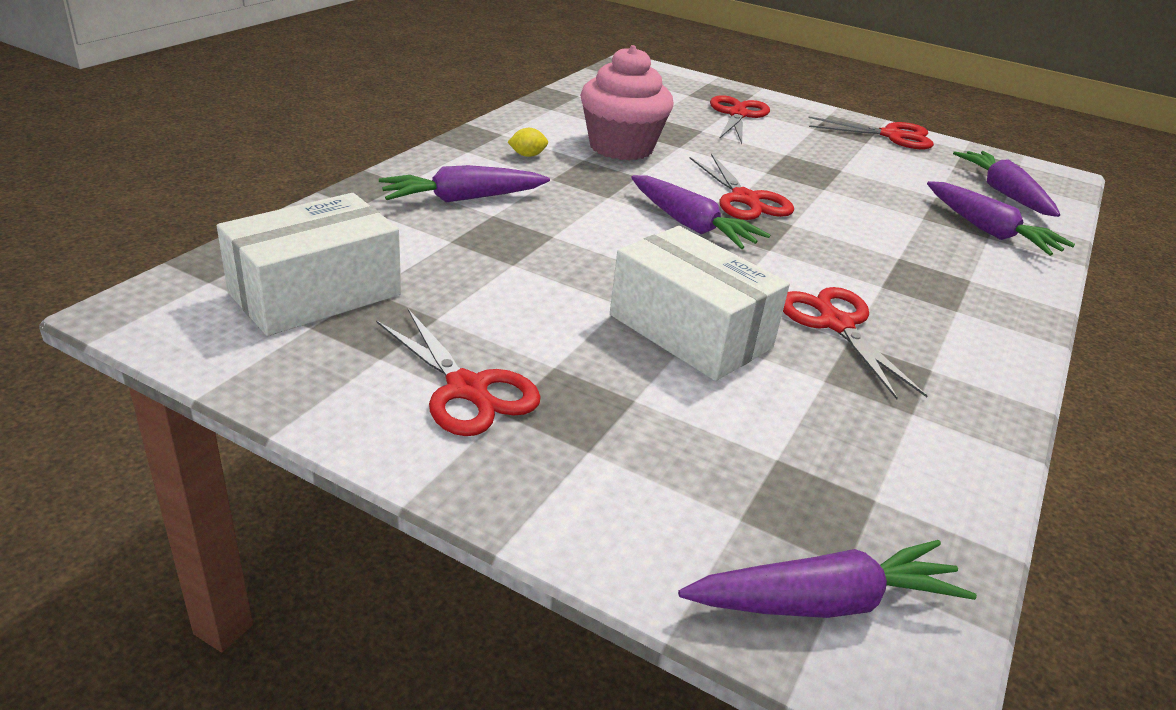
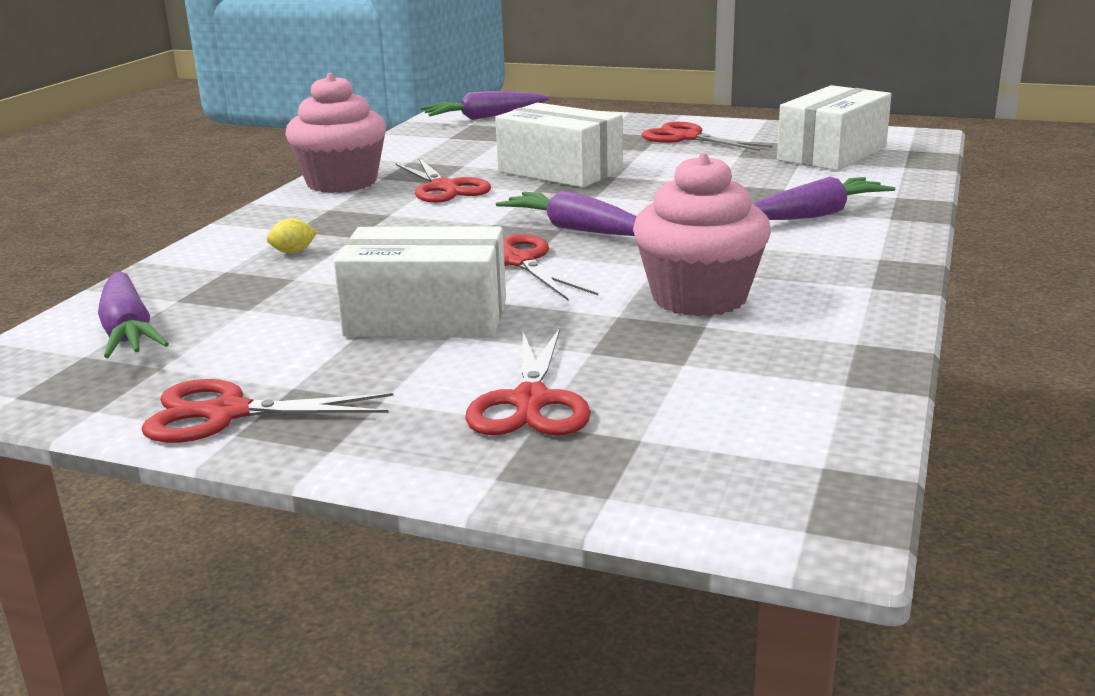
camera: 175 degrees right, 10 degrees down
(527, 155) = (805, 265): yellow lemon -> yellow lemon (293, 252)
(805, 167) = (426, 317): none -> white box
(979, 367) = (342, 182): none -> pink cupcake
(989, 231) = (218, 276): purple carrot -> none

